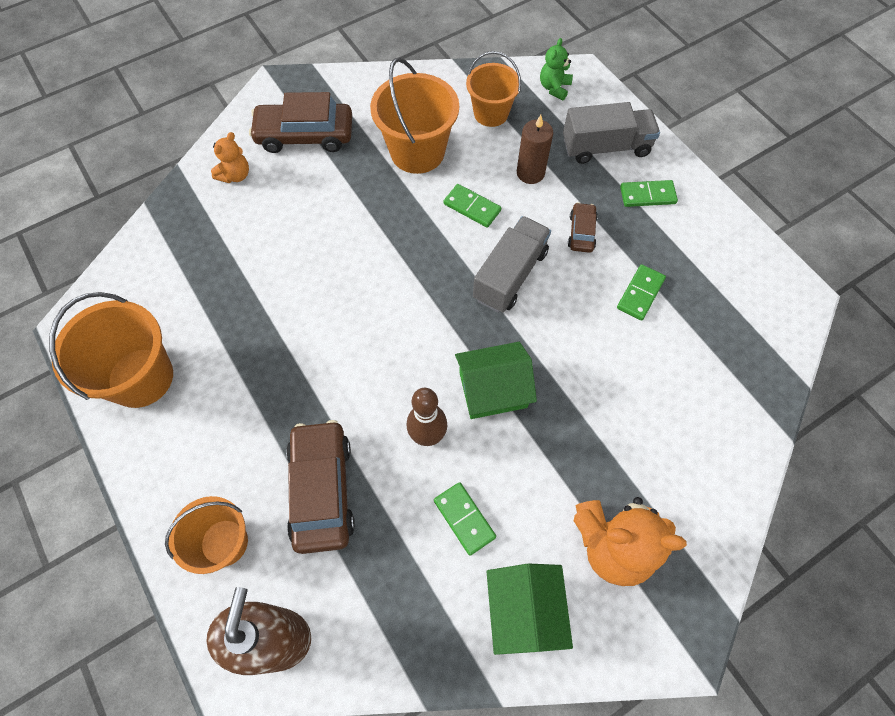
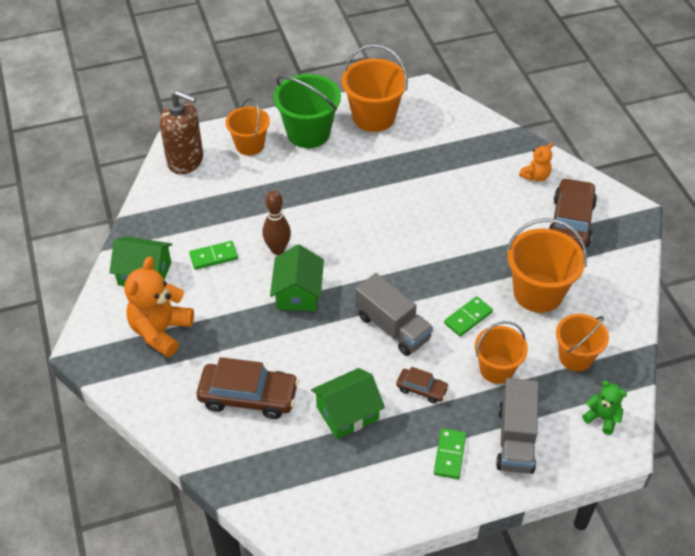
camera: 105 degrees right, 15 degrees down
(185, 460) = (308, 133): none -> green bucket
(235, 175) = (535, 176): orange teddy bear -> orange teddy bear turned 90 degrees counterclockwise
(322, 490) = (263, 191): brown car -> brown car (248, 396)
(530, 173) = (496, 369): brown candle -> orange bucket
(640, 293) = (347, 413): green domino -> green house

